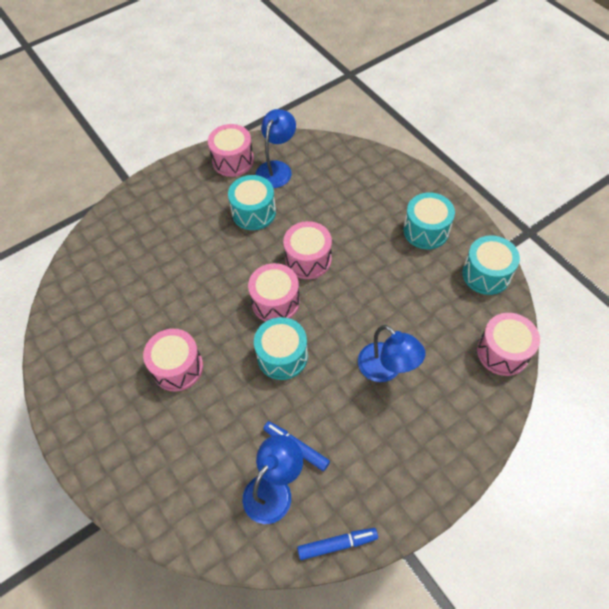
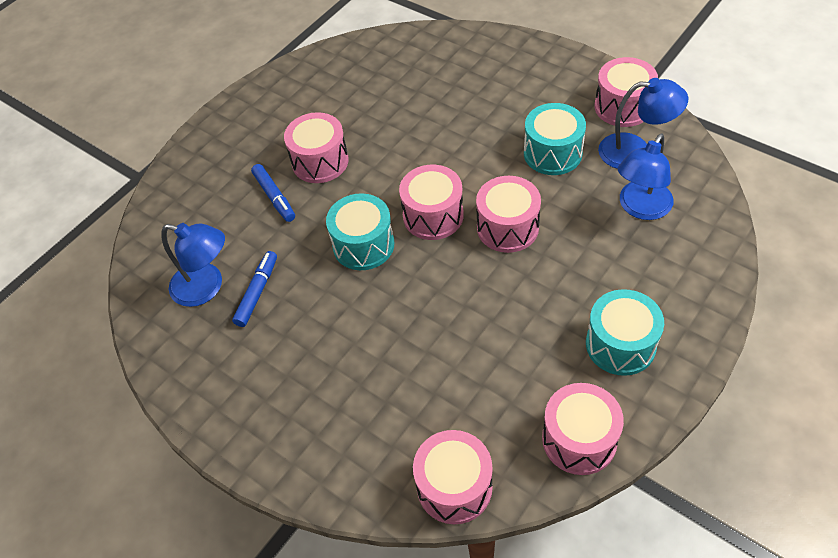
camera: 75 degrees right, 5 degrees down
(337, 544) = (159, 361): blue marker -> blue marker (274, 197)
(386, 369) = (381, 353): blue lamp -> blue lamp (641, 208)
(486, 274) = (579, 439): turquoise drum -> pink drum

